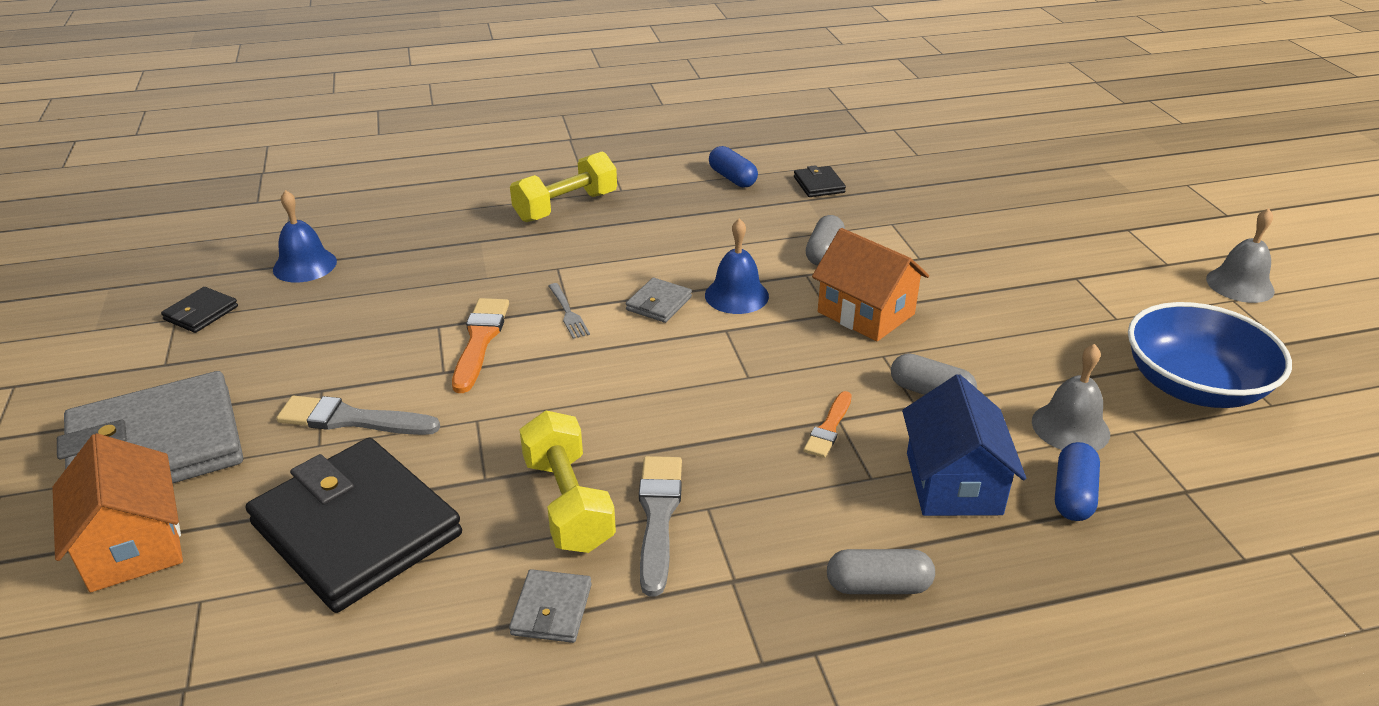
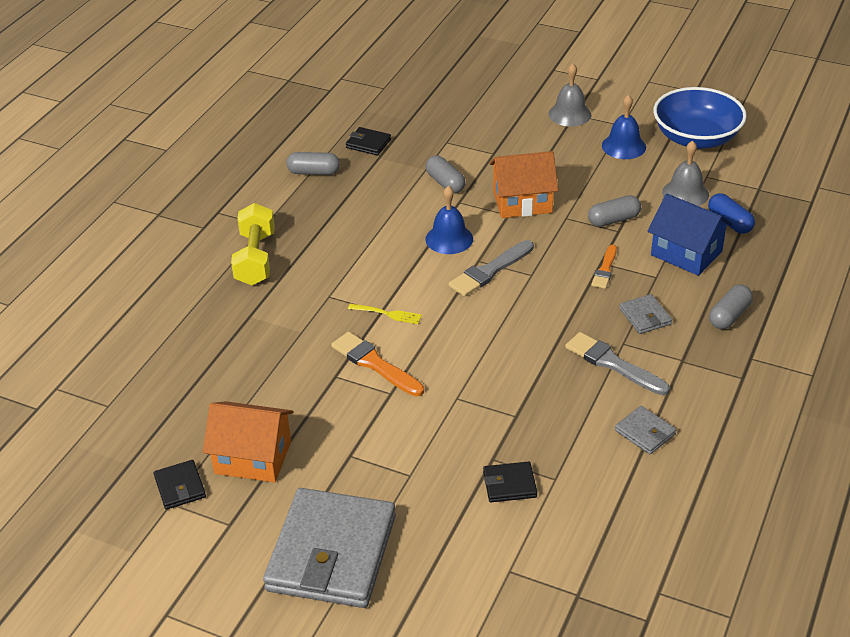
camera: 50 degrees left, 5 degrees up
(133, 545) = (428, 588): orange house -> orange house (253, 457)
(305, 265) = (176, 413): blue bell -> blue bell (623, 146)
(352, 419) = (399, 451): grey brush -> grey brush (489, 271)
(357, 529) = (509, 484): black wallet -> black wallet, size x0.42
(567, 312) = (387, 314): grey fork -> yellow fork
(568, 503) = (570, 392): yellow dumbbell -> none
(659, 303) = (421, 273): grey wallet -> grey wallet (645, 316)
(732, 178) = (314, 172): blue capsule -> grey capsule
(829, 428) = (605, 269): orange brush -> orange brush turned 45 degrees clockwise
(1240, 285) = (640, 70): grey bell -> grey bell (569, 114)

